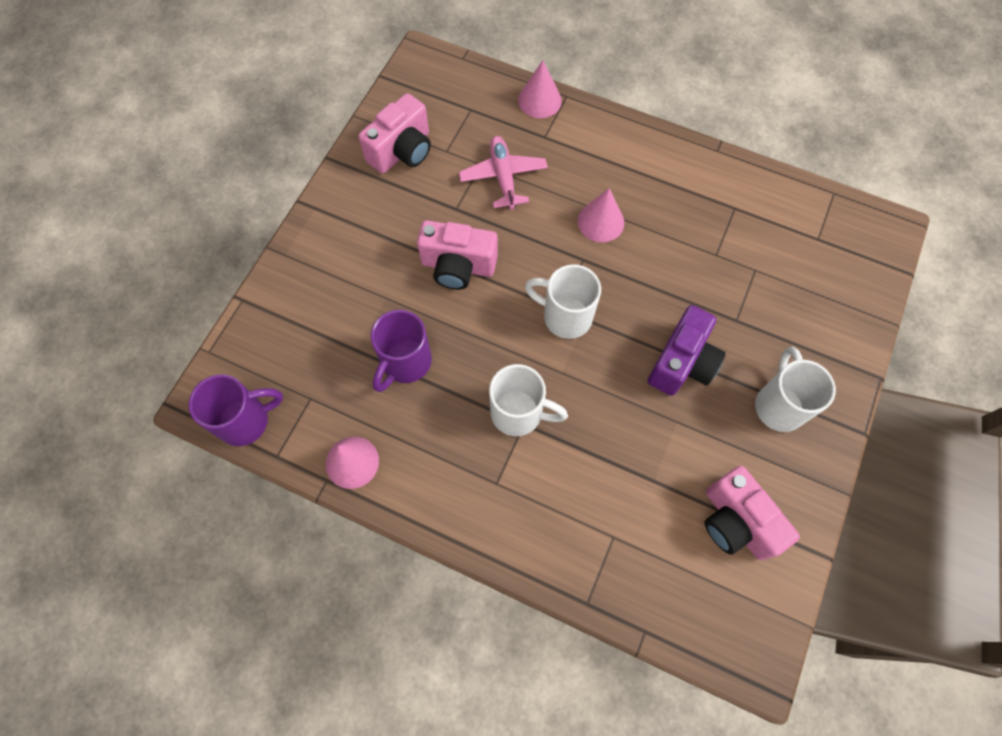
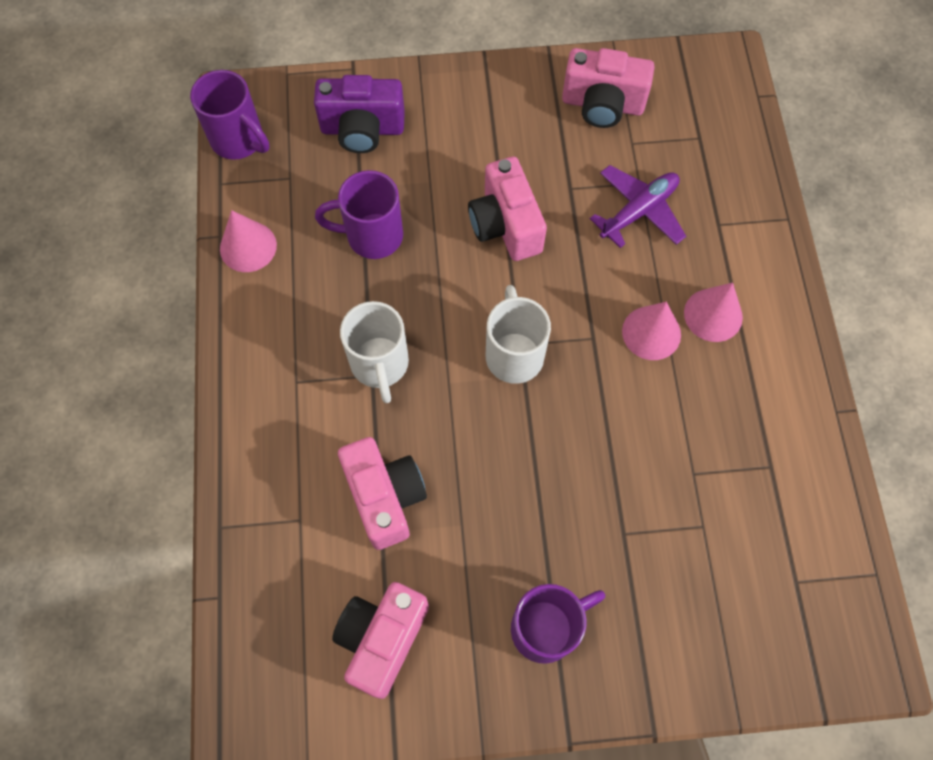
camera: 60 degrees right, 0 degrees up
(503, 177) = (639, 211): pink plane -> purple plane
(539, 100) = (761, 195): pink cone -> pink cone (713, 315)
(628, 464) = (385, 497): none -> pink camera
(682, 363) = (533, 498): purple camera -> purple camera (362, 129)
(779, 405) = (546, 627): white mug -> purple mug

